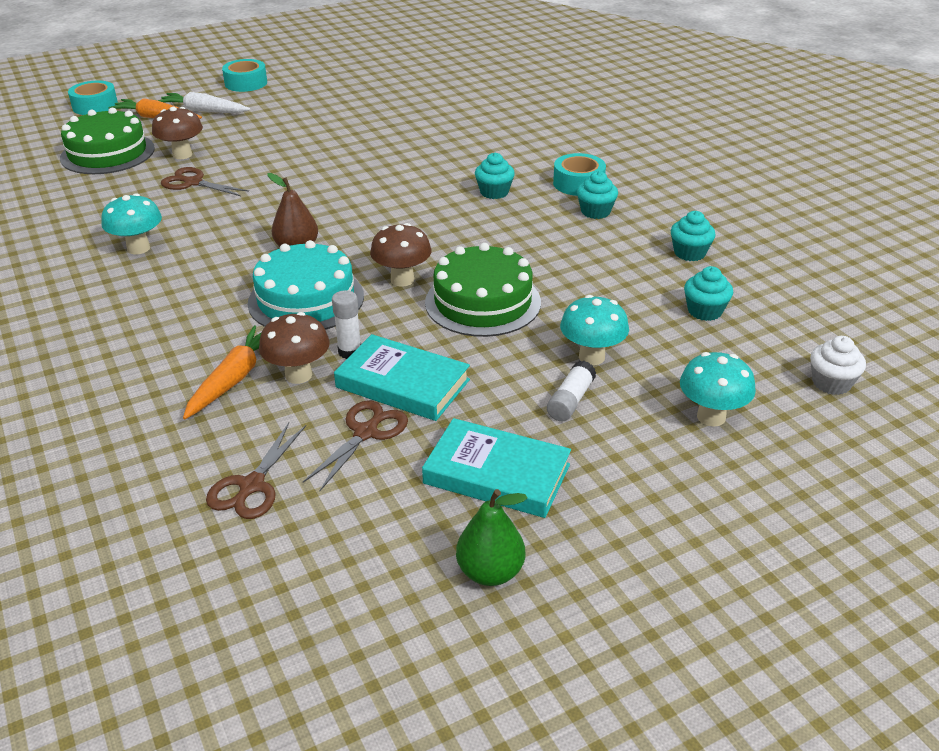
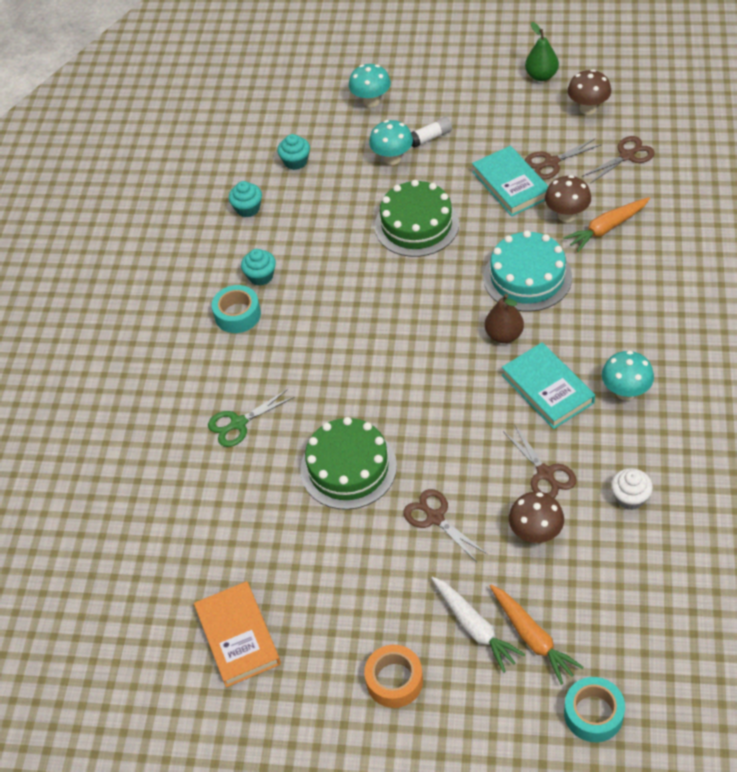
camera: 140 degrees left, 15 degrees up
(107, 153) = (609, 577): green cake -> green cake (348, 467)
(246, 83) = (394, 680): turquoise tape -> orange tape
(273, 140) = (435, 518): none -> brown scissors
(350, 351) = (526, 220): white glue stick -> none
(369, 70) = (238, 636): none -> orange book
(402, 280) = (452, 267): brown mushroom -> brown mushroom (588, 108)
(487, 135) = (238, 423): none -> green scissors
(494, 192) = (309, 334): turquoise cupcake -> none
(497, 474) = (502, 115): turquoise book -> turquoise book (547, 389)
(831, 383) = (290, 94): white cupcake -> white cupcake (630, 497)

